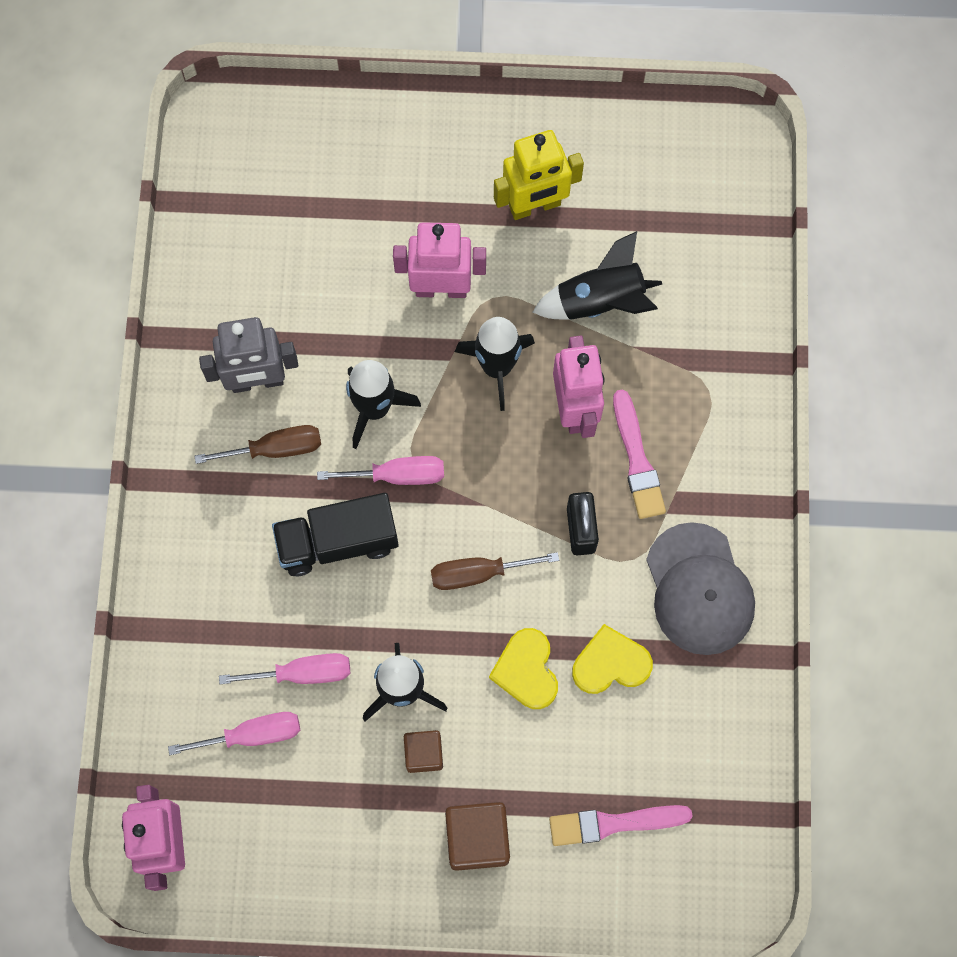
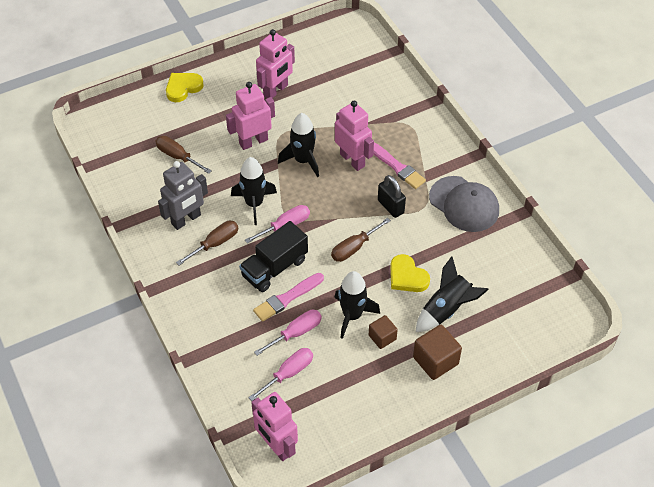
camera: 30 degrees left, 20 degrees down
(309, 255) = (177, 156): none -> brown screwdriver
(535, 206) = (276, 90): yellow robot -> pink robot
(600, 302) = (333, 114): black rocket -> black rocket (446, 309)
(610, 663) = (445, 254): yellow heart -> yellow heart (183, 88)
(614, 823) = (496, 320): pink brush -> pink brush (287, 298)

